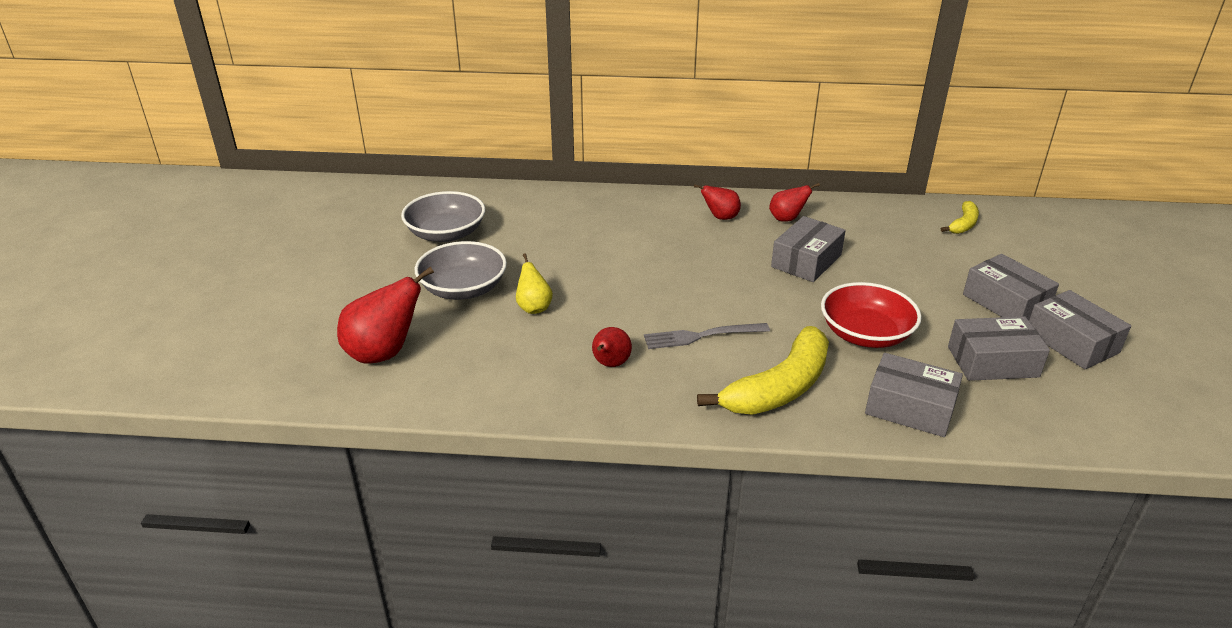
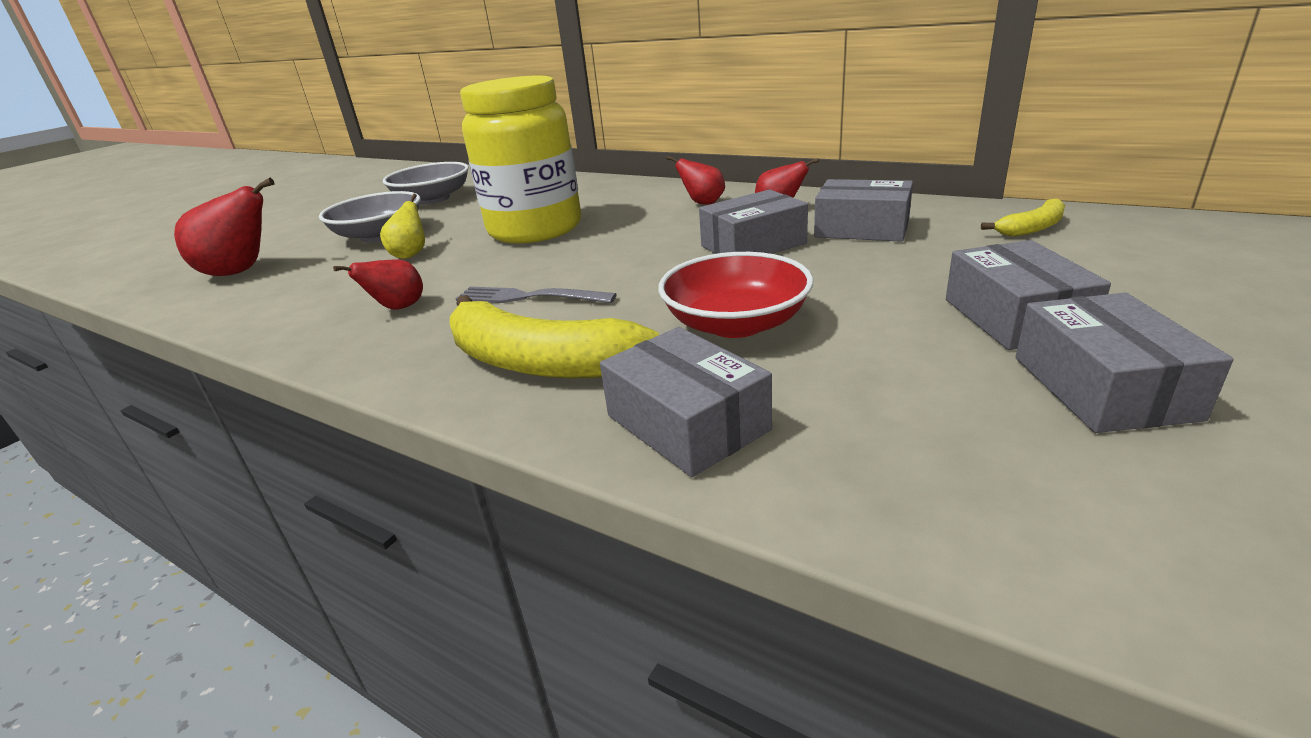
camera: 30 degrees right, 5 degrees down
(612, 264) = (535, 229): none -> yellow jar
(779, 388) = (539, 362): yellow banana -> yellow banana turned 45 degrees clockwise
(992, 361) = (906, 388): grey box -> grey box (862, 228)

